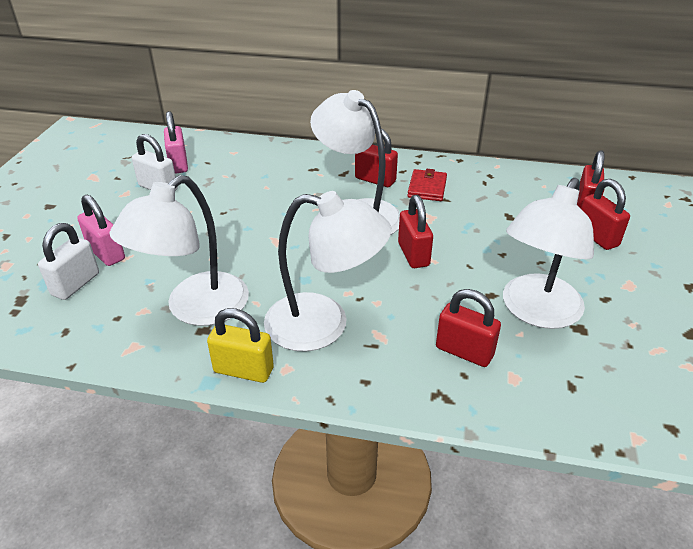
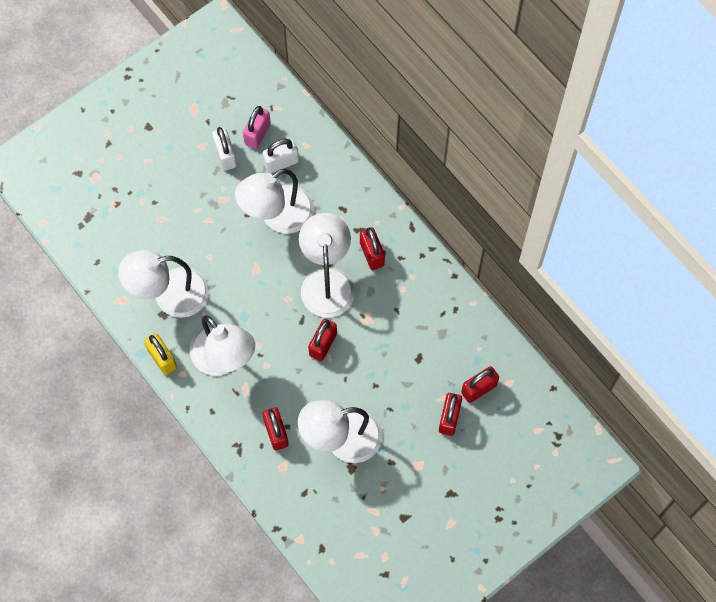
camera: 40 degrees right, 30 degrees up
(76, 284) = (122, 225): white padlock -> white padlock (281, 163)
(106, 253) = (153, 207): pink padlock -> none
(256, 199) = (277, 216): none -> white lamp
(427, 188) = (397, 289): red wallet -> none

